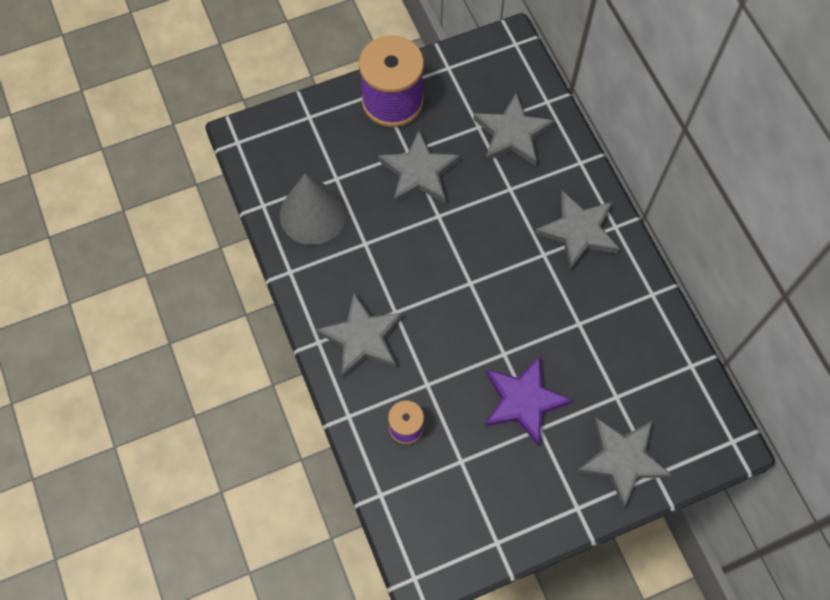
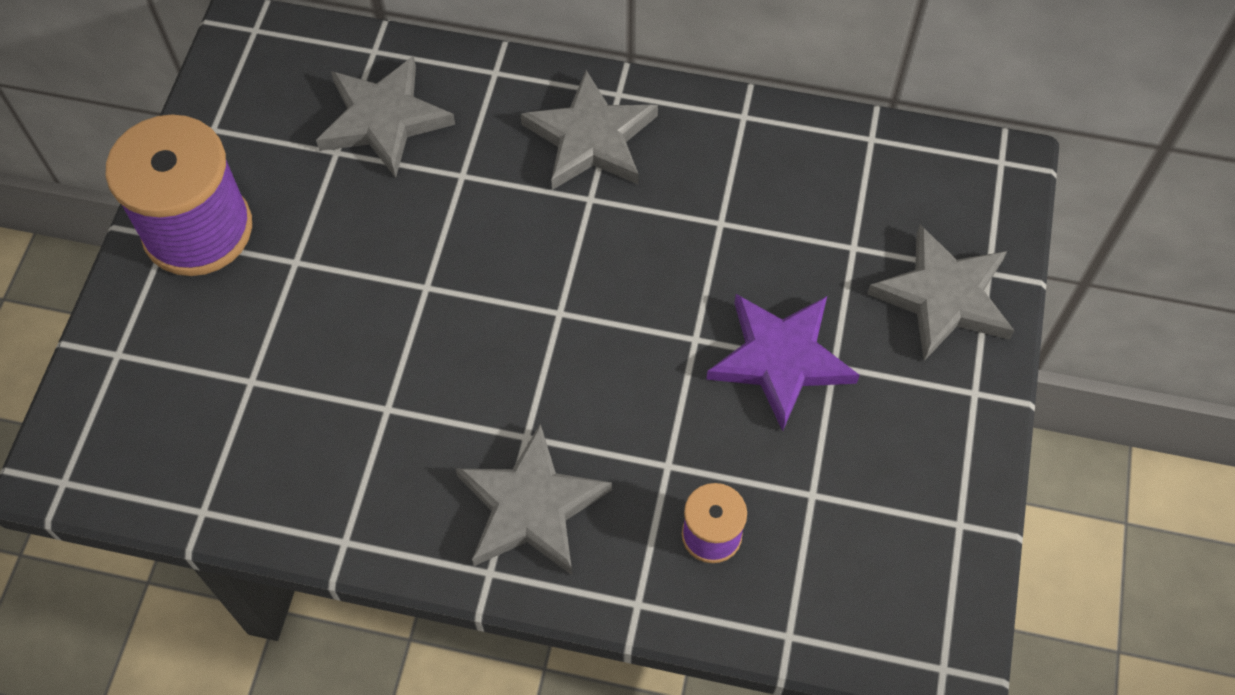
camera: 55 degrees left, 5 degrees down
(313, 214) = (279, 449): grey cone -> none
(419, 172) = (338, 267): grey star -> none

